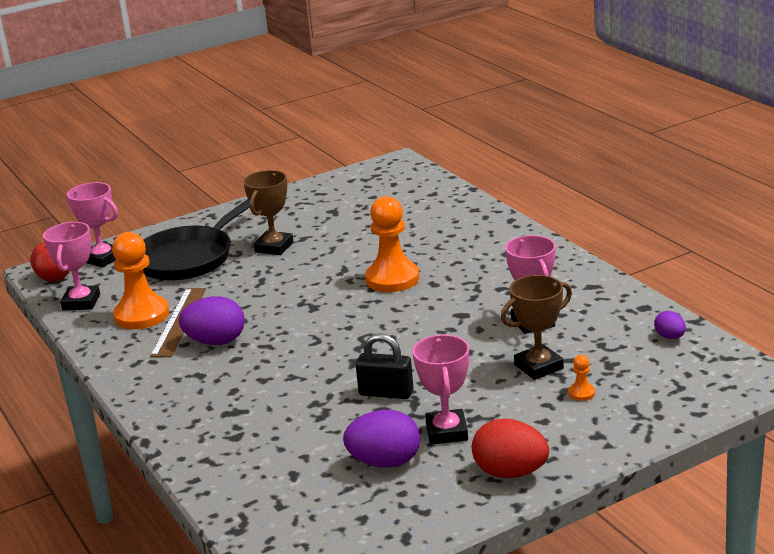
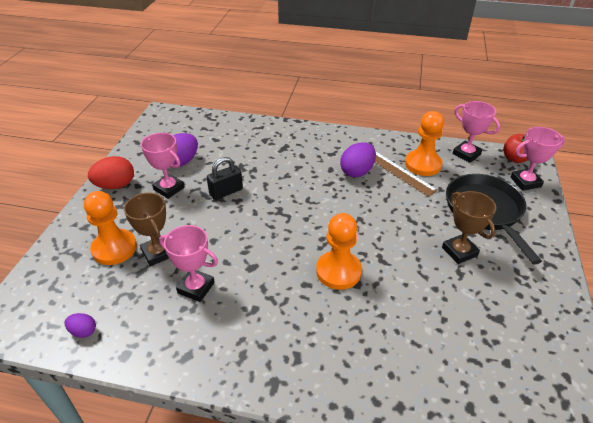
camera: 130 degrees right, 15 degrees up
(538, 367) = (158, 253): brown trophy -> brown trophy turned 45 degrees counterclockwise
(581, 393) = (114, 248): orange pawn -> orange pawn, size x2.40

